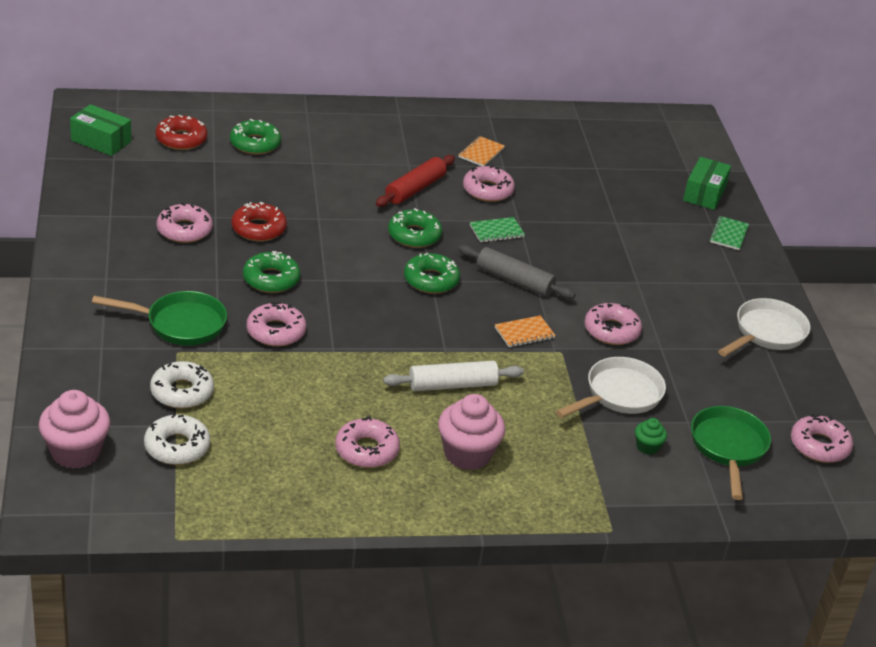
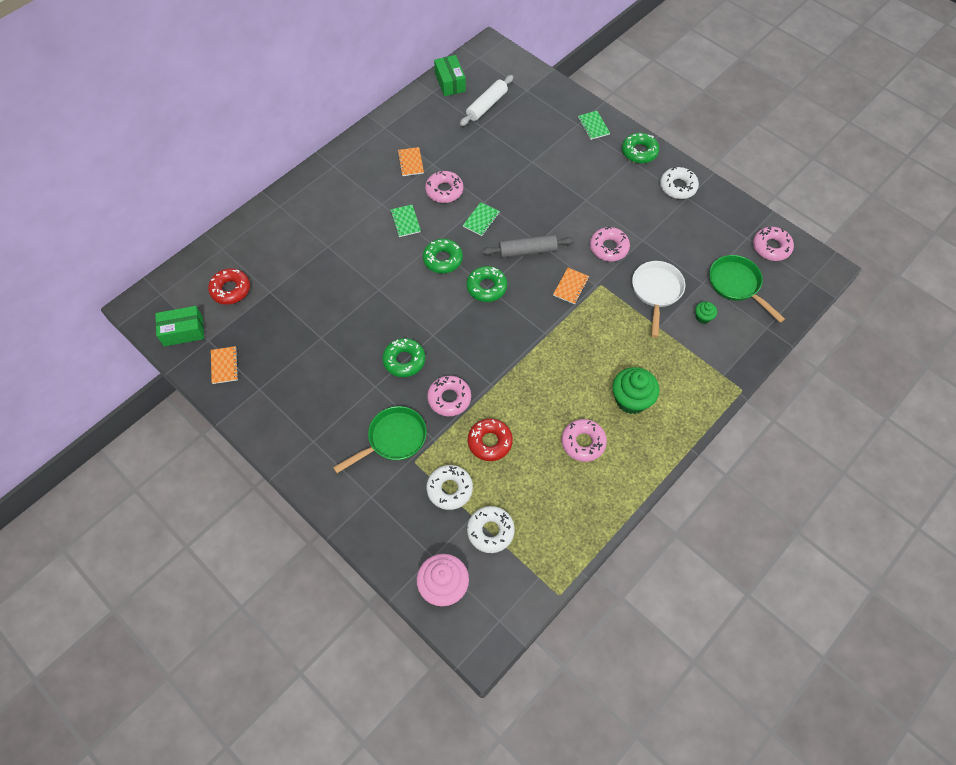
camera: 35 degrees left, 25 degrees up
(103, 183) = (224, 365): none -> orange notebook
(184, 230) = (315, 363): pink donut -> none
(255, 144) = (278, 257): green donut -> green donut (639, 152)
(258, 229) = (355, 326): red donut -> red donut (490, 442)
(415, 189) = (405, 221): red rolling pin -> green notebook
(452, 385) = (575, 357): white rolling pin -> white rolling pin (487, 105)
(467, 454) = (631, 400): pink cupcake -> green cupcake
(704, 193) = (552, 103): green box -> green box (450, 82)
(766, 333) = (678, 187): white pan -> white donut

